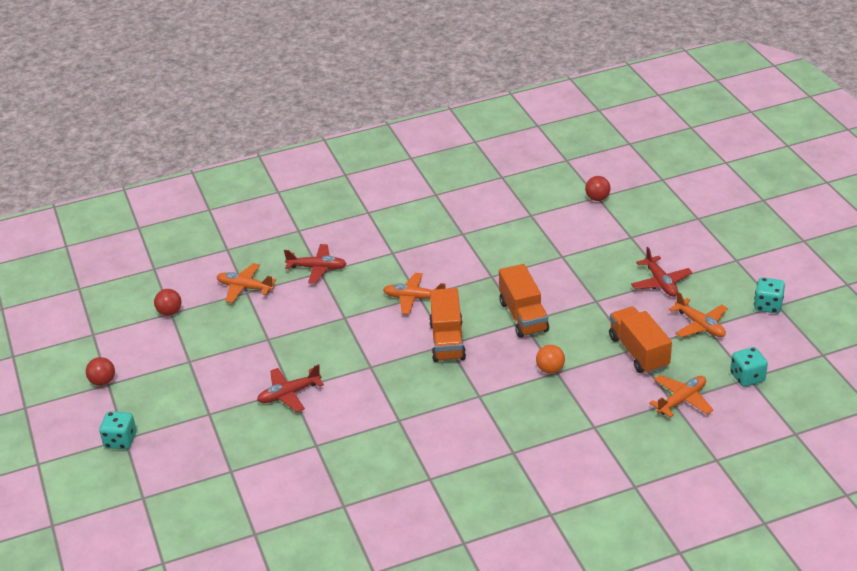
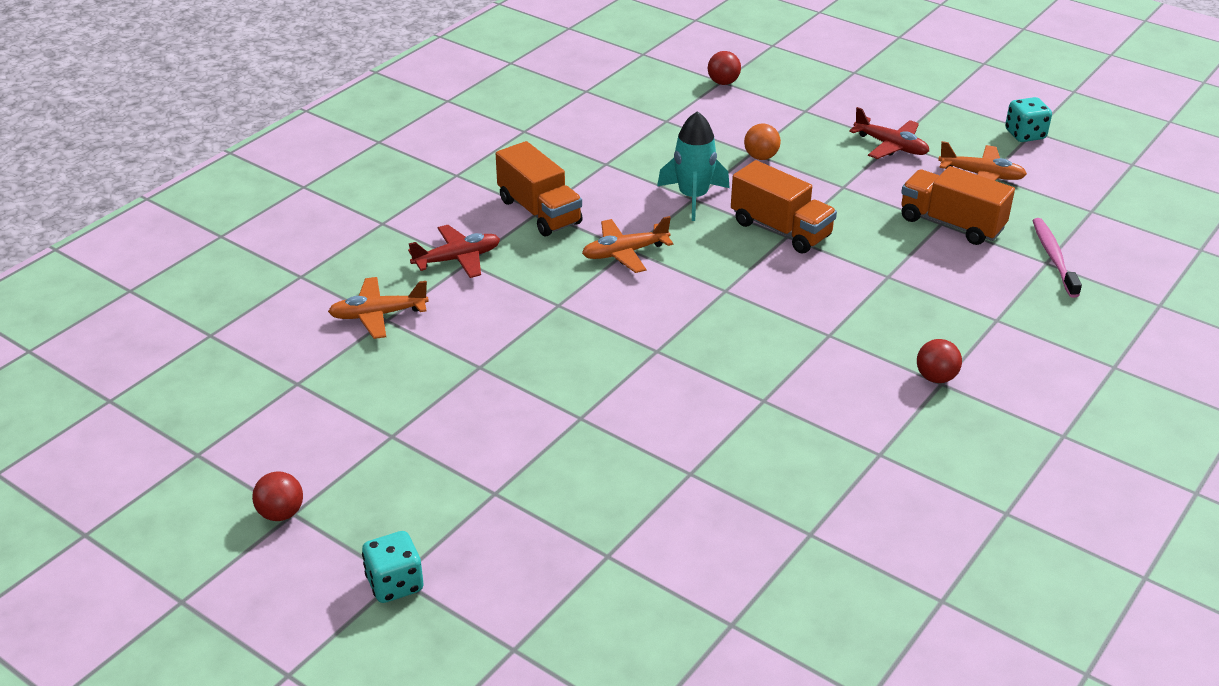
camera: 35 degrees left, 0 degrees up
(169, 312) = (294, 383): red ball -> red ball (936, 377)
(289, 394) = (584, 424): red plane -> none
(447, 341) = (721, 287): orange truck -> orange truck (539, 212)
(492, 275) = (693, 197): none -> turquoise rocket
(550, 369) = (877, 276): orange ball -> orange ball (761, 157)
(681, 400) = (1053, 257): orange plane -> pink toothbrush
(747, 377) = (1089, 211): turquoise dice -> none

